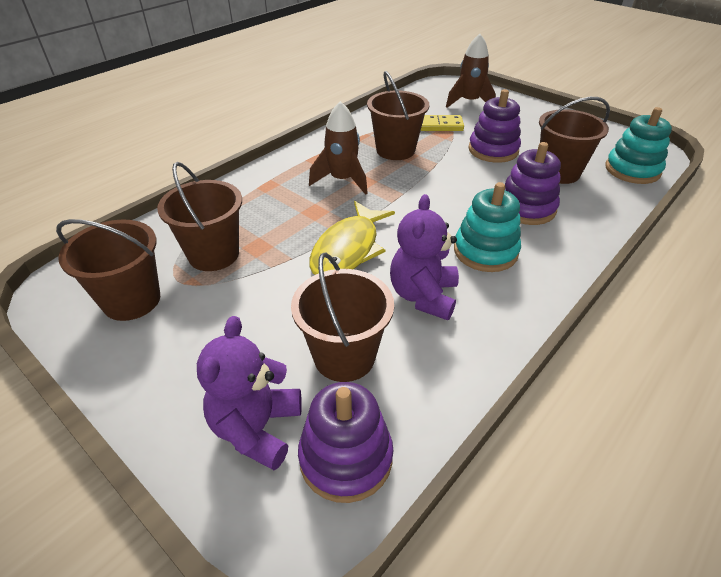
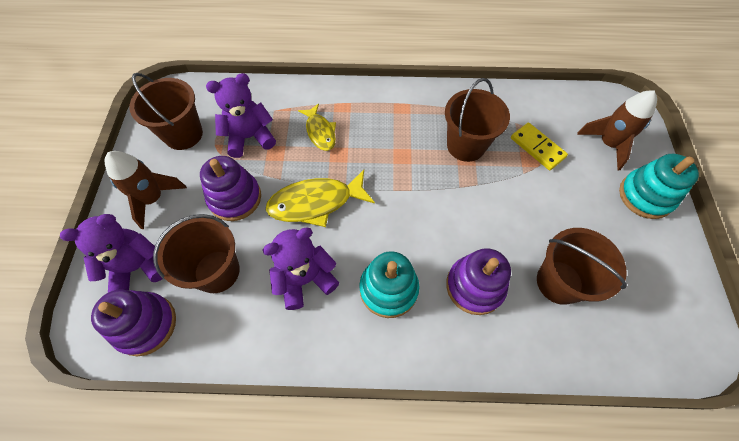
camera: 50 degrees right, 20 degrees up
(213, 254) = (250, 137): brown bucket -> purple teddy bear
(275, 210) = (320, 132): none -> yellow fish
(342, 180) = (390, 142): brown rocket -> brown rocket (153, 199)
(493, 150) = (542, 211): purple stacking toy -> purple stacking toy (235, 198)
(632, 170) = (633, 344): turquoise stacking toy -> turquoise stacking toy (645, 196)

